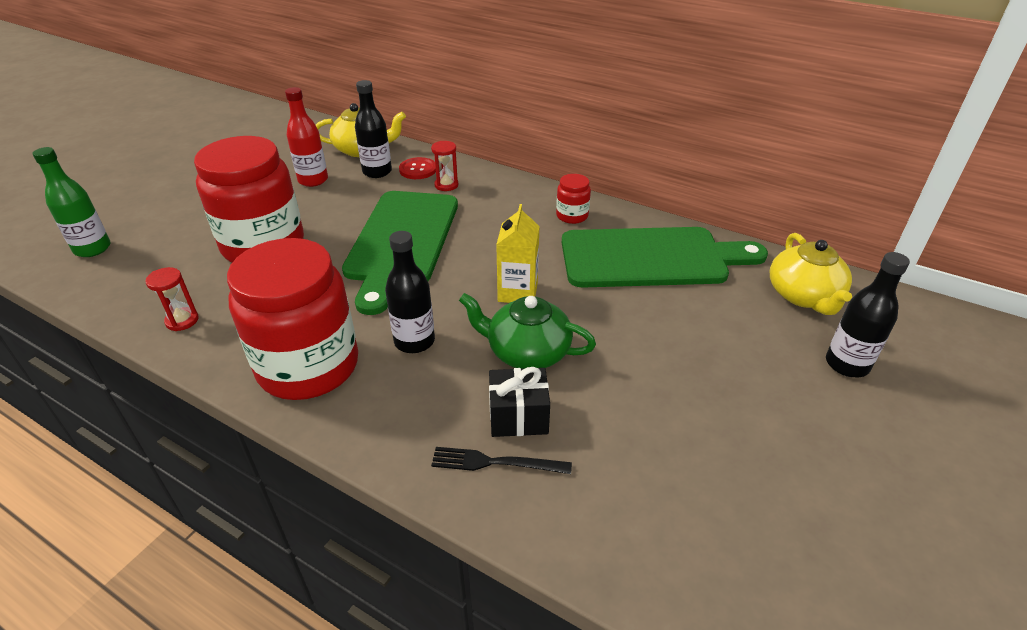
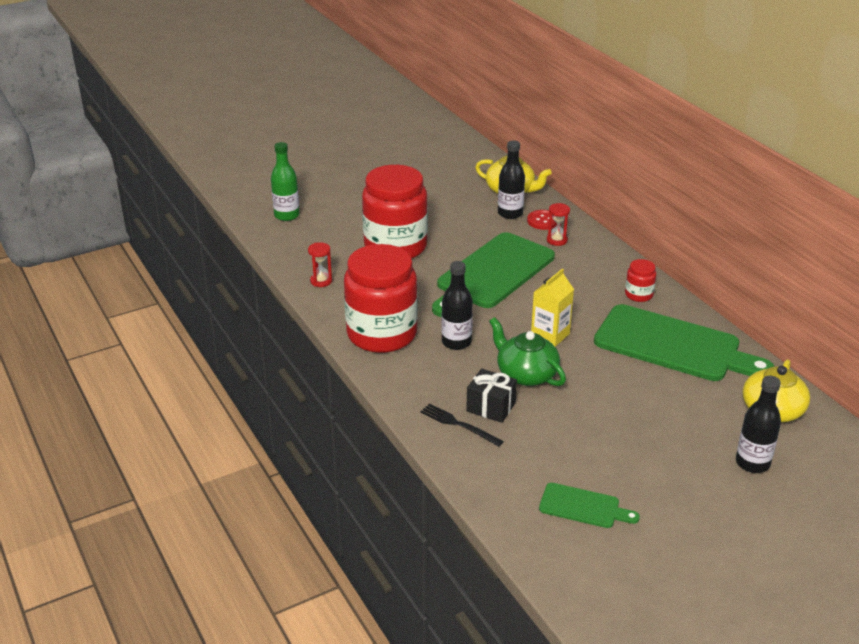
camera: 30 degrees right, 5 degrees down
(313, 180) = (457, 207): red bottle -> none
(741, 519) = (583, 507): none -> green cutting board

